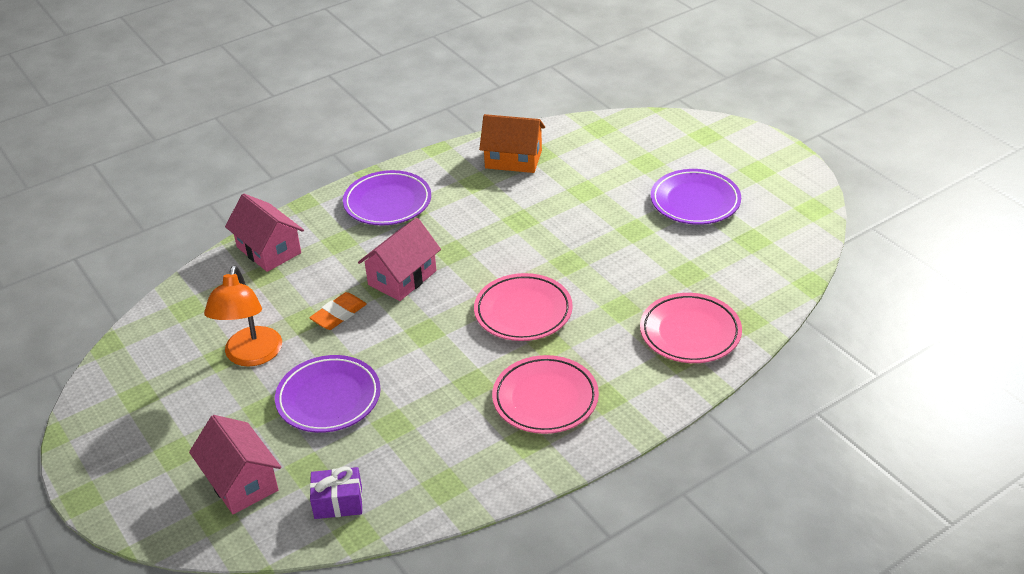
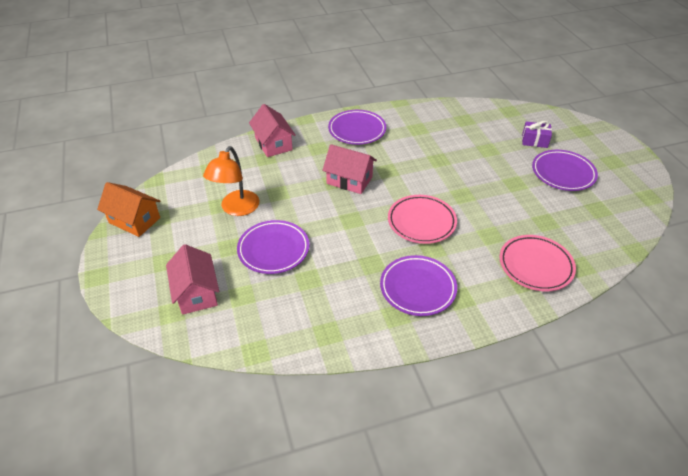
camera: 15 degrees right, 5 degrees up
(338, 502) = (252, 325): purple gift -> purple gift (534, 141)
(339, 314) = (300, 195): orange eraser -> none
(402, 278) = (349, 180): pink house -> pink house turned 60 degrees clockwise
(513, 159) = (446, 120): orange house -> orange house (134, 220)
(545, 399) = (417, 288): pink plate -> purple plate

